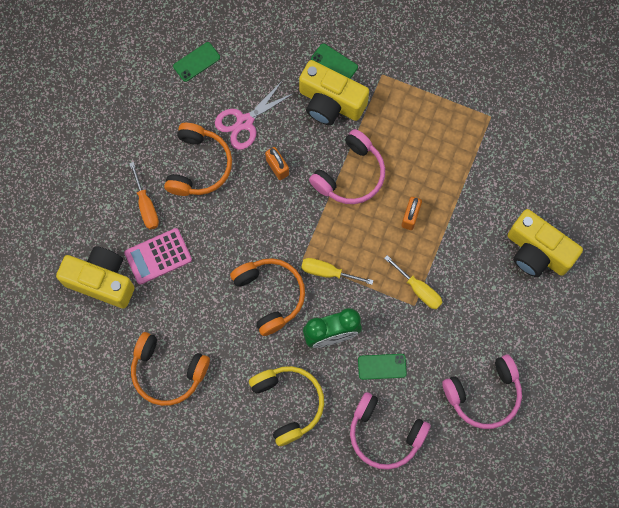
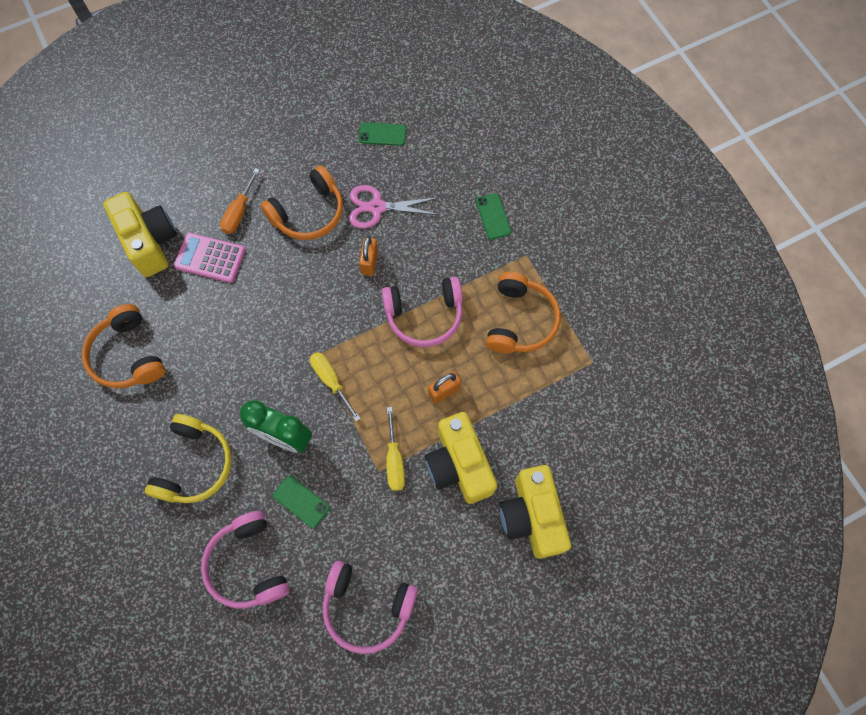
camera: 40 degrees right, 5 degrees down
(270, 295) = (266, 361): orange headphones -> orange headphones (520, 320)
(330, 102) = (461, 245): yellow camera -> yellow camera (459, 465)

